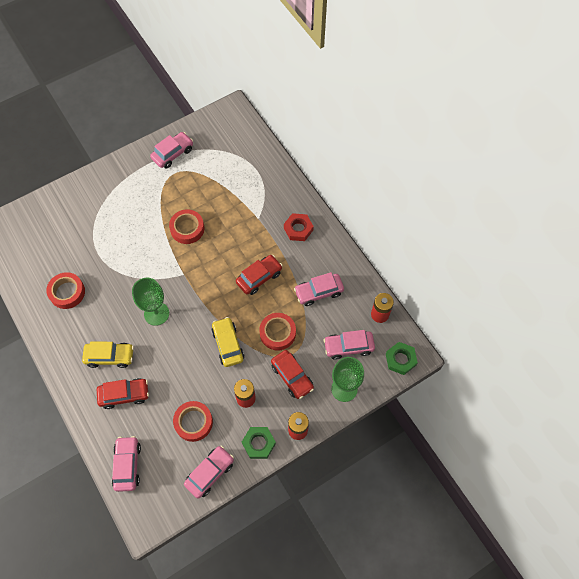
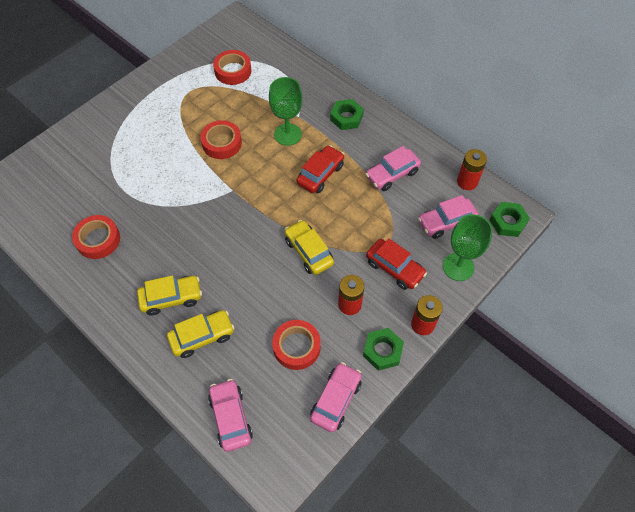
camera: 15 degrees left, 5 degrees down
(124, 395) = (202, 337): red car -> yellow car
(156, 313) = (214, 238): green goblet -> green goblet (287, 134)
(173, 154) = (181, 73): pink car -> none
(277, 333) = (361, 226): red tape -> red tape (233, 71)
(298, 229) = (346, 117): red nut -> green nut

